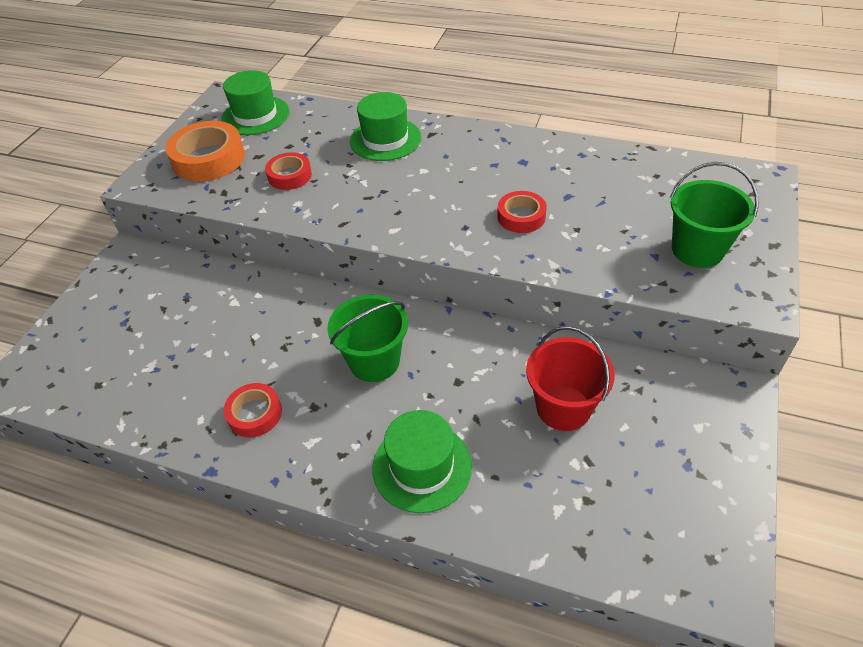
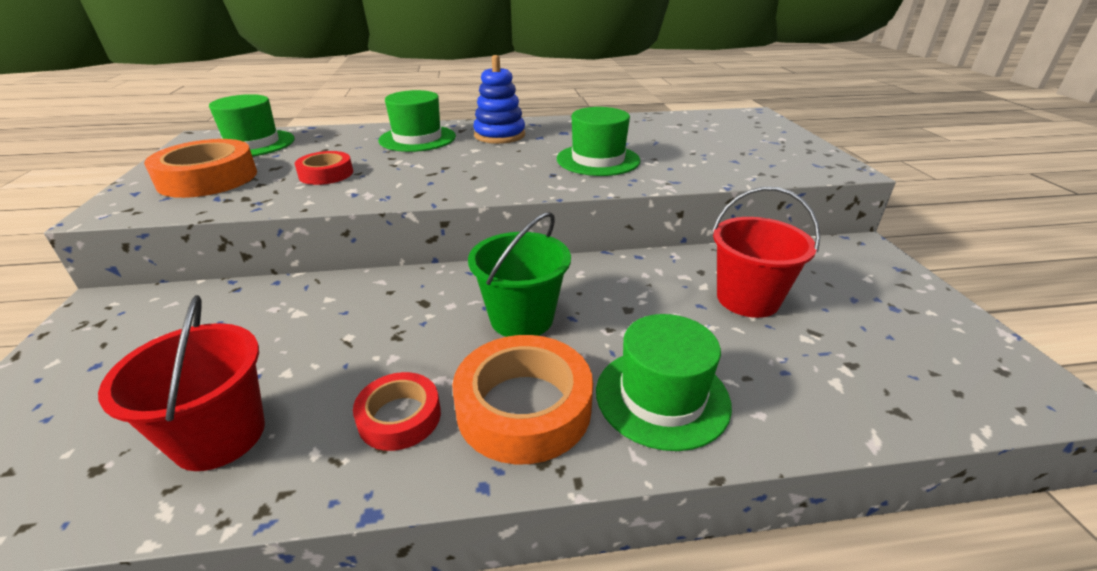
camera: 30 degrees left, 15 degrees down
(159, 387) = (220, 436): none -> red bucket
(329, 437) = (524, 407): none -> orange tape
(459, 152) = (499, 135): none -> blue stacking toy
(521, 216) = (598, 160): red tape -> green hat
(697, 250) = (761, 152): green bucket -> none

